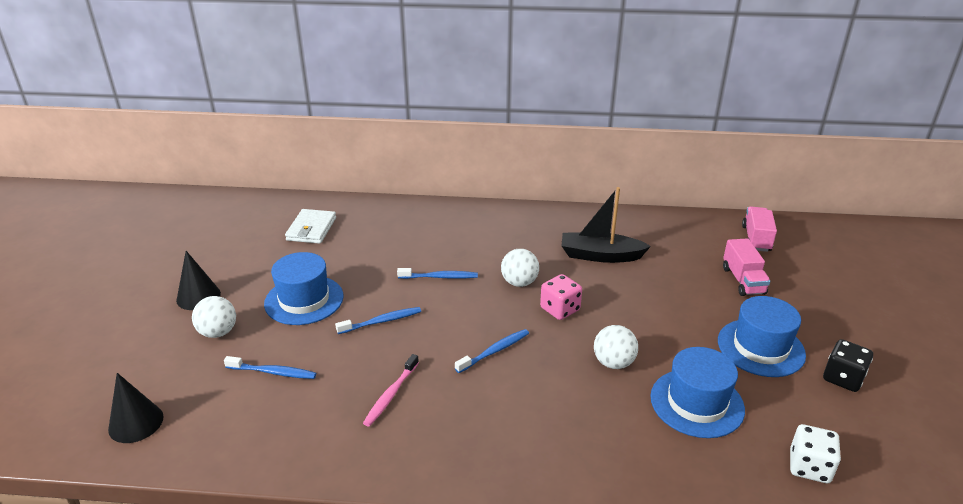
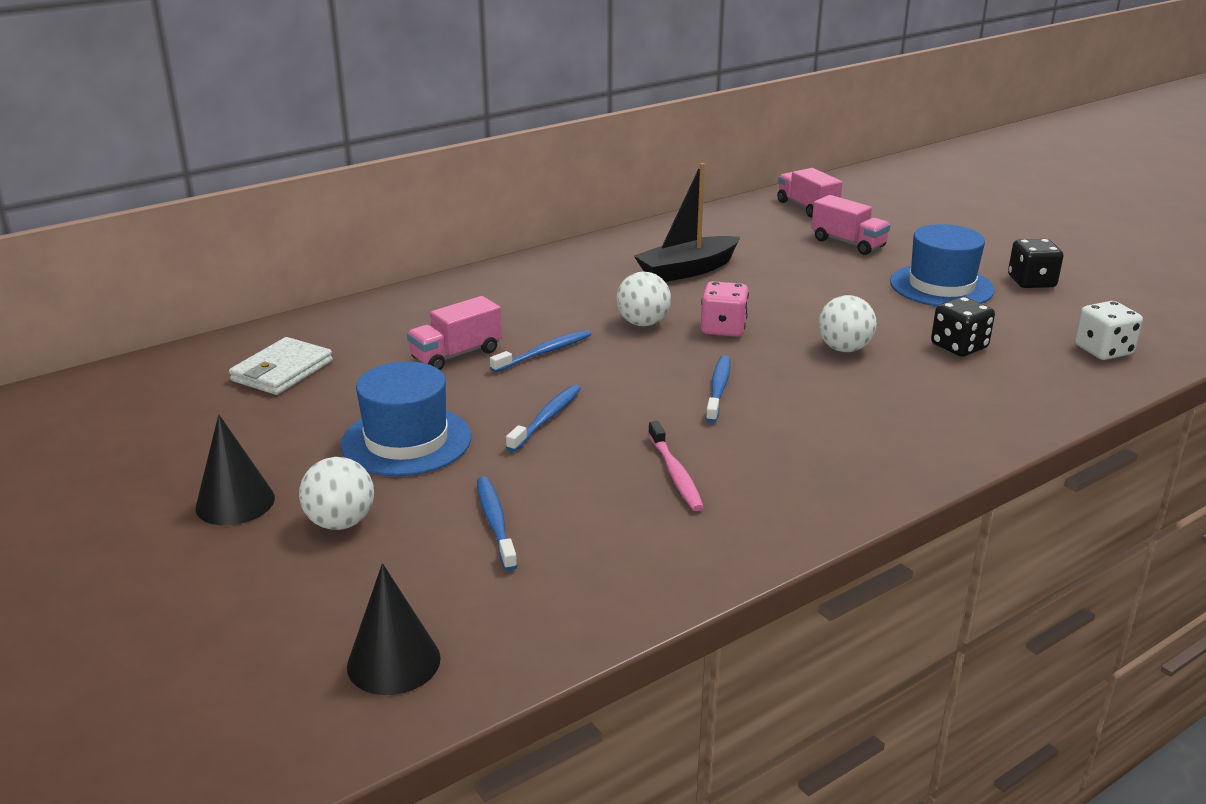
camera: 40 degrees left, 5 degrees down
(273, 372) = (495, 522): blue toothbrush -> blue toothbrush turned 75 degrees counterclockwise
(311, 229) = (282, 371): white wallet -> white wallet turned 60 degrees clockwise
(396, 257) = (456, 355): none -> pink truck
(697, 403) = (959, 346): blue hat -> black dice

